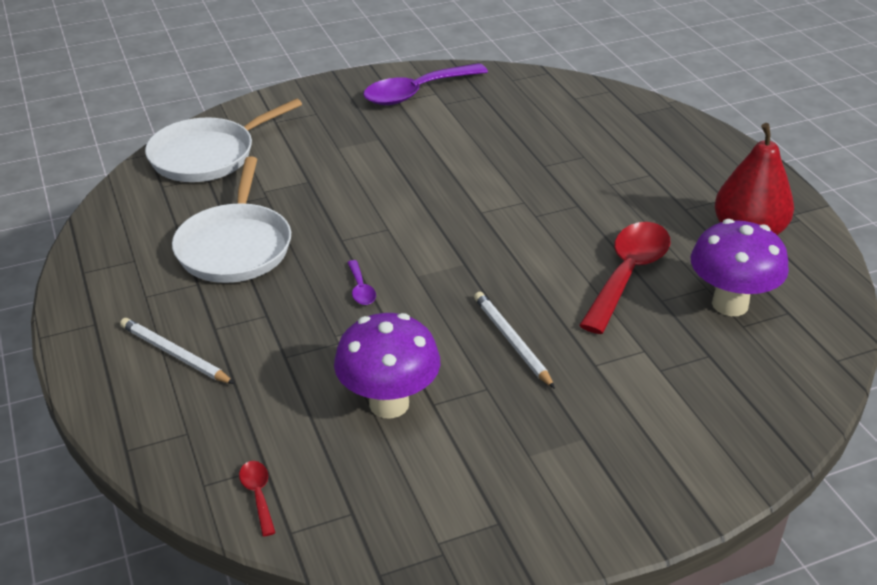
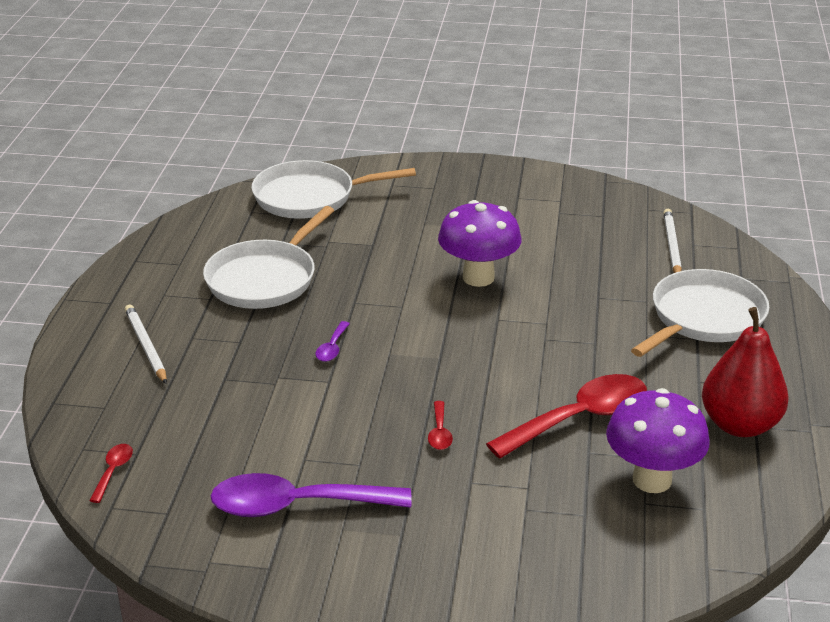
camera: 30 degrees right, 5 degrees down
(389, 404) = (270, 445): purple mushroom -> purple mushroom (478, 277)
(417, 92) = (542, 195): purple spoon -> purple spoon (296, 506)
(512, 341) = (417, 435): white pencil -> white pencil (672, 246)
(528, 331) = (439, 432): none -> red spoon
(640, 155) = (704, 318): none -> white pan

